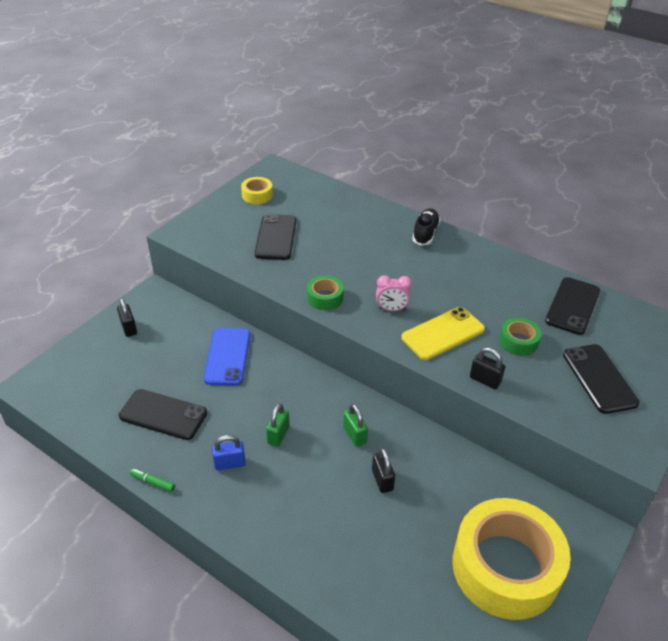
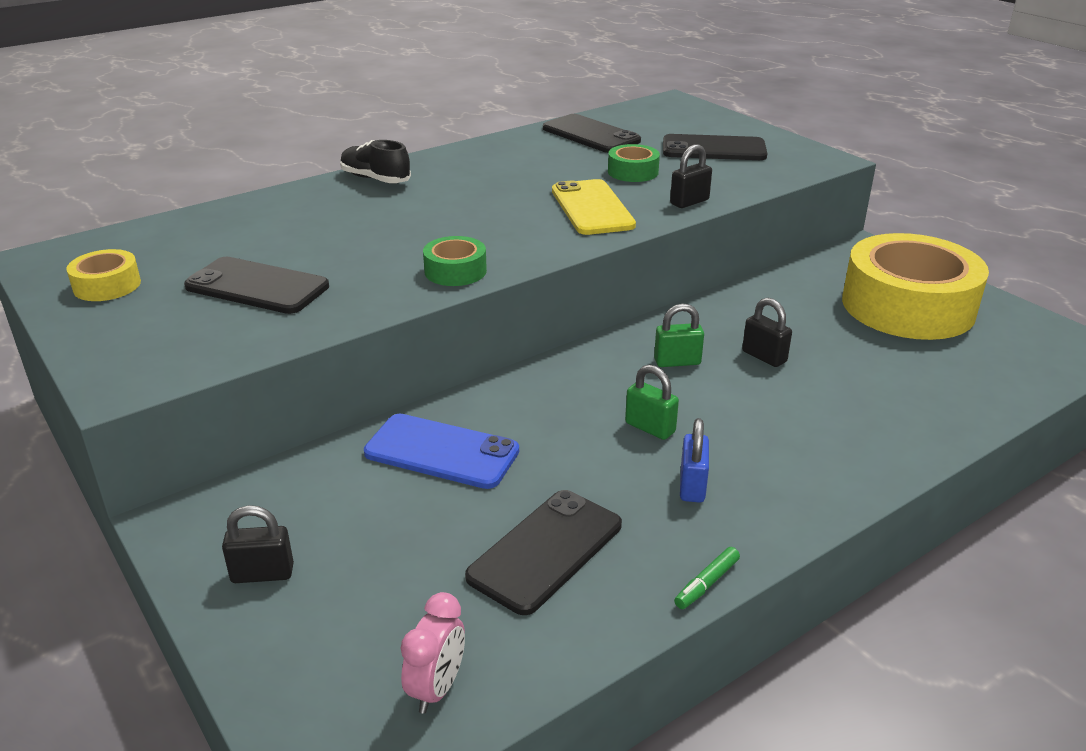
camera: 70 degrees left, 10 degrees down
(382, 480) = (764, 357): black padlock -> black padlock turned 45 degrees clockwise
(391, 309) = (520, 229): pink clock -> pink clock (437, 688)

